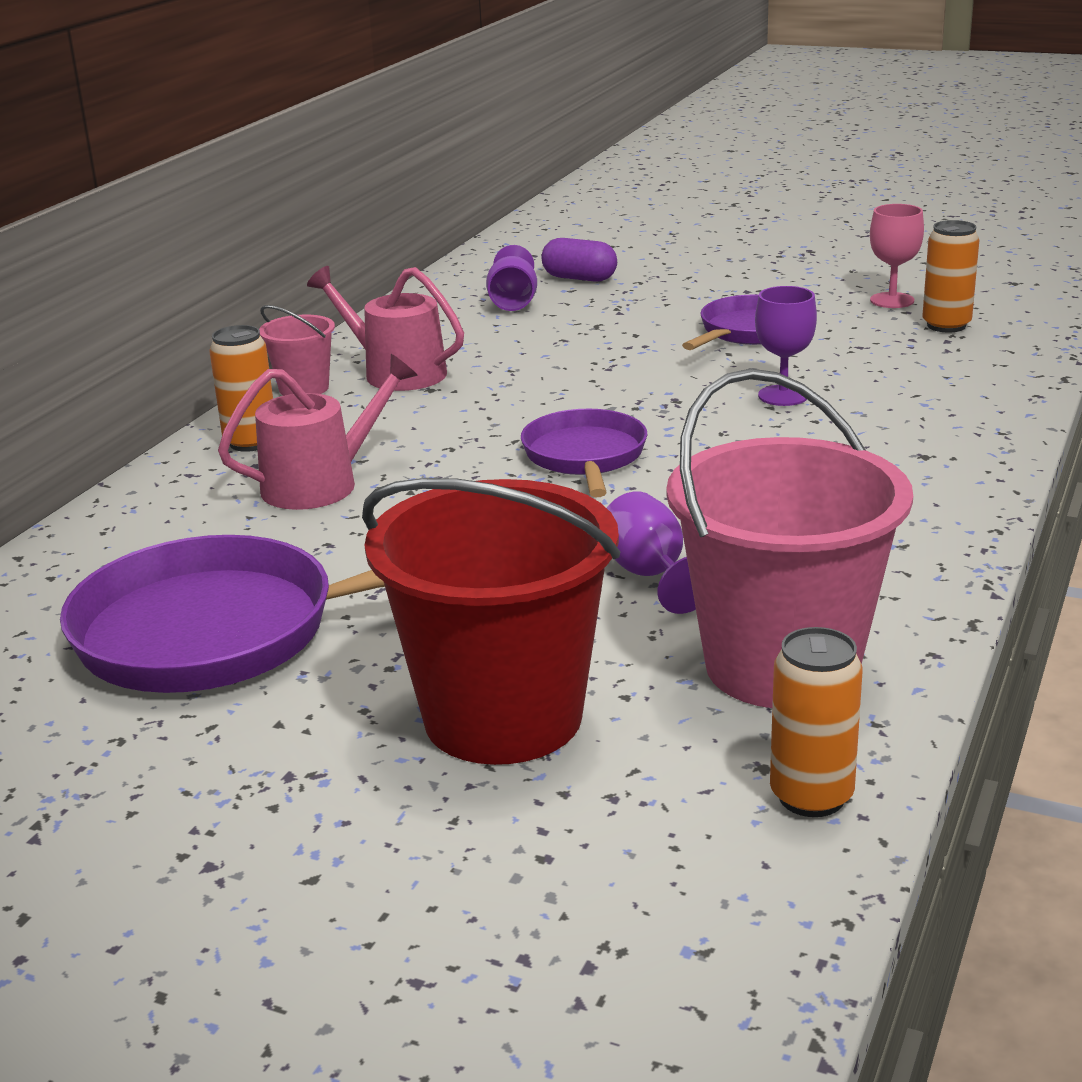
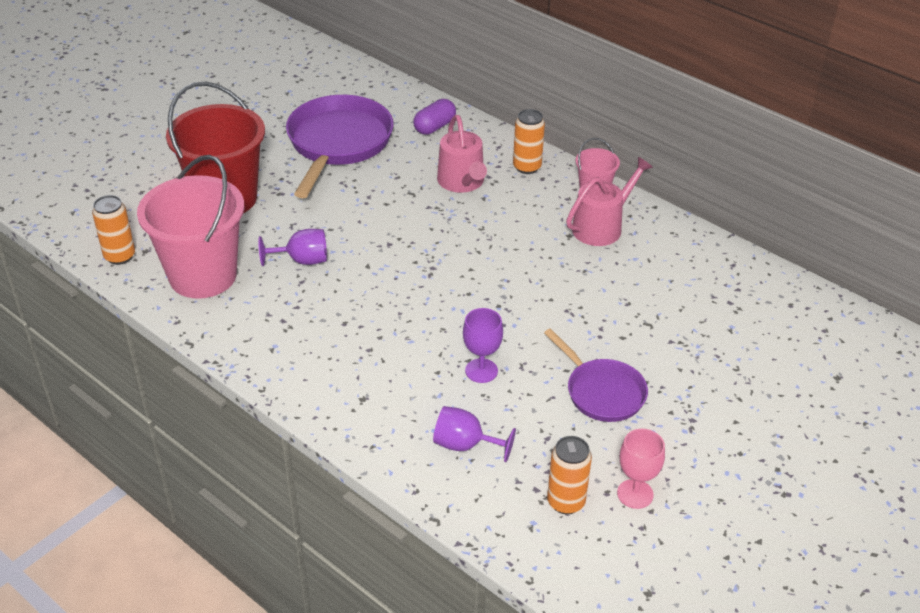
camera: 105 degrees right, 15 degrees up
(513, 302) = (712, 296): purple goblet -> purple goblet (465, 445)
(579, 278) = (756, 340): purple capsule -> purple capsule (435, 127)
(585, 457) = (441, 270): purple pan -> none

